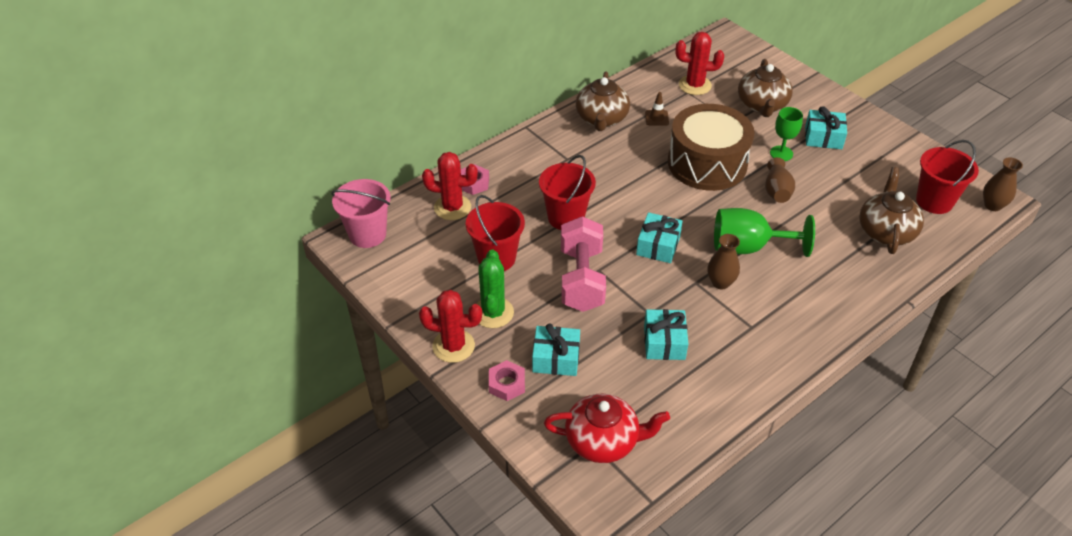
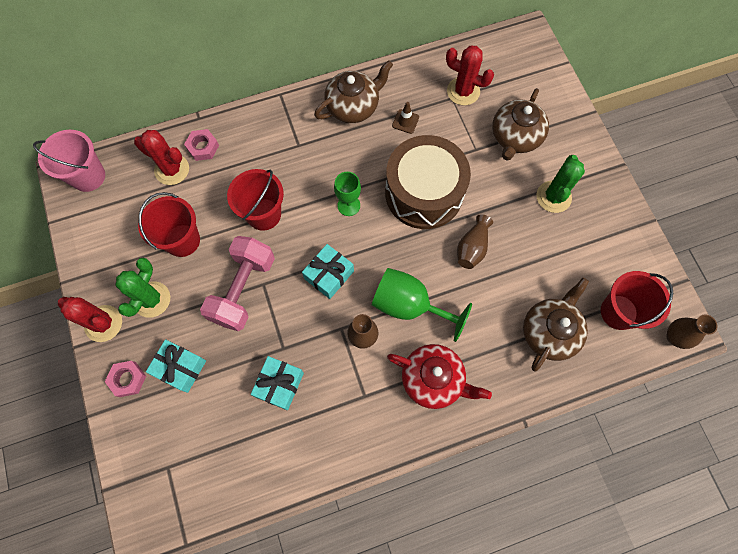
camera: 20 degrees right, 25 degrees up
(601, 119) = (353, 106): brown teapot -> brown teapot turned 150 degrees counterclockwise
(603, 441) = (177, 468): red teapot -> red teapot (433, 379)
(781, 153) = (501, 203): green goblet -> green goblet (348, 205)
(823, 137) = (553, 197): turquoise gift -> green cactus

